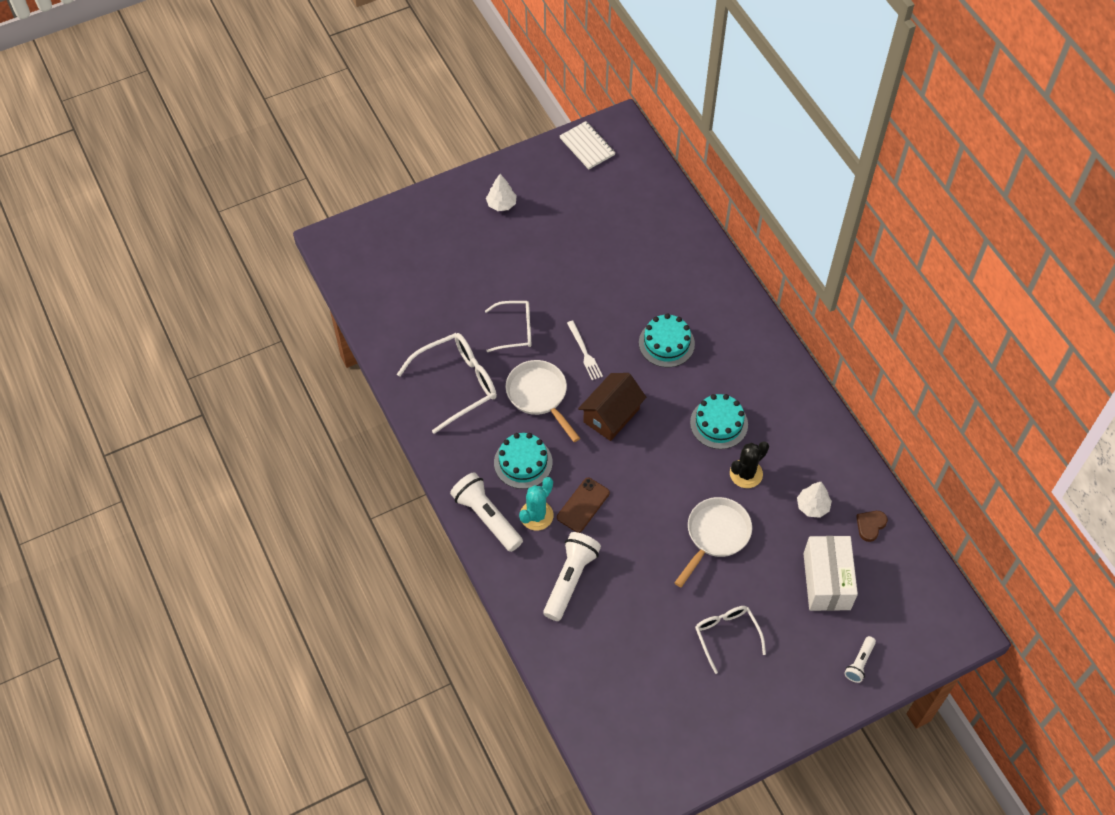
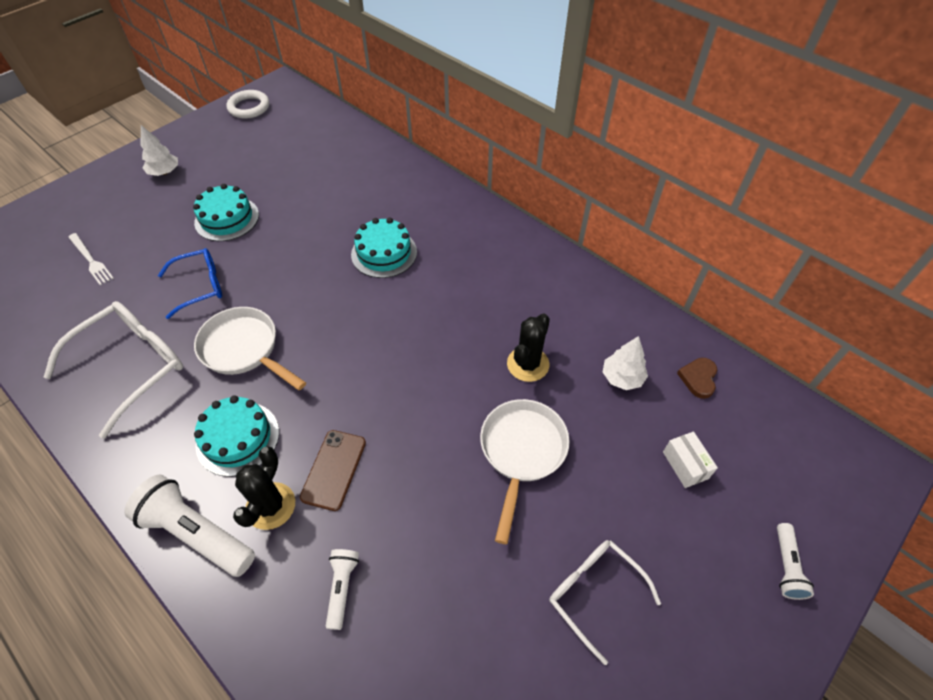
camera: 20 degrees left, 5 degrees down
(515, 330) = (200, 286): white glasses -> blue glasses
(536, 515) = (271, 506): turquoise cactus -> black cactus
(570, 580) = (342, 588): white flashlight -> white flashlight, size x0.54
(584, 352) = (291, 287): white fork -> white fork (91, 260)
(587, 146) = (249, 107): white notebook -> white ring
(611, 415) = (341, 346): brown house -> none
(719, 423) = (473, 318): turquoise cake -> turquoise cake (227, 218)
(826, 581) = (685, 465): white box -> white box, size x0.49

